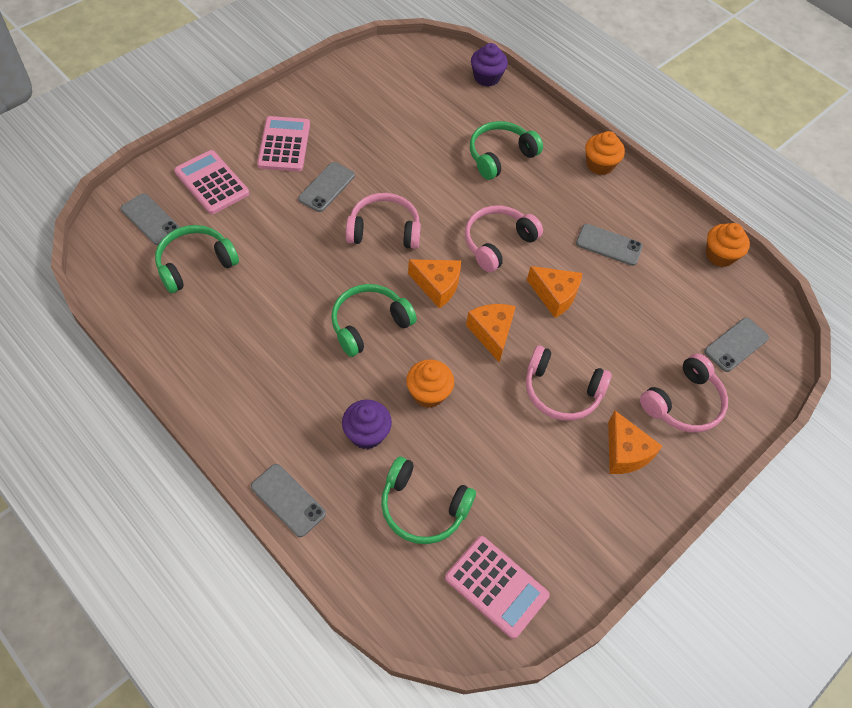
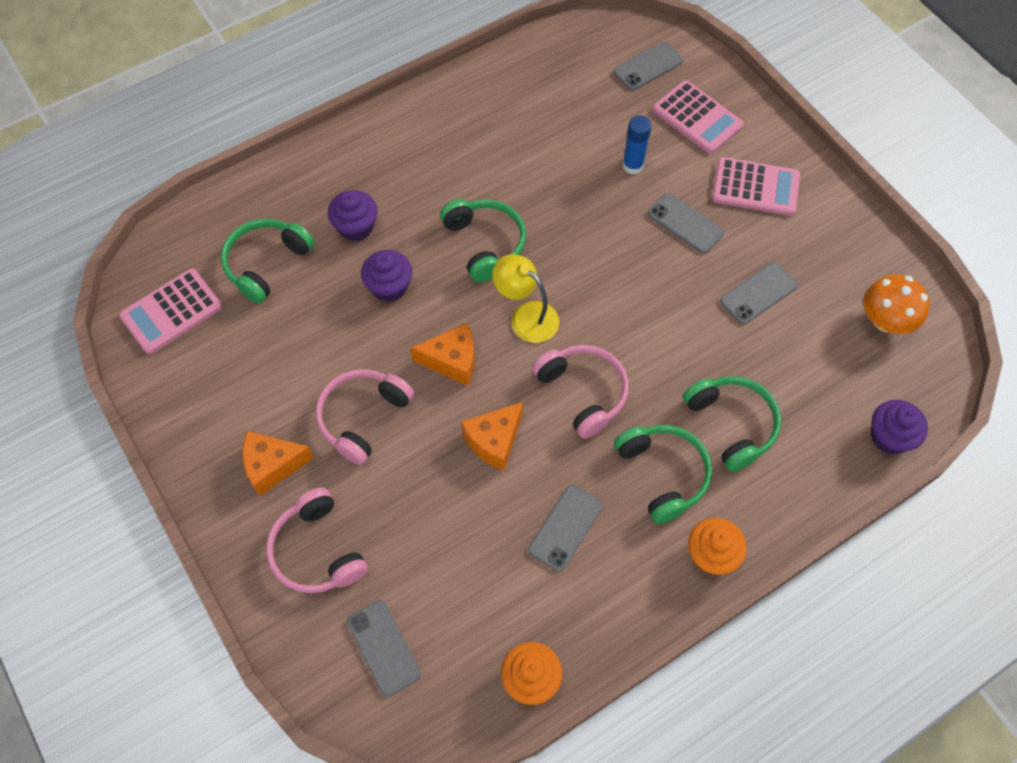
camera: 105 degrees right, 5 degrees up
(195, 264) = (585, 101): green headphones -> green headphones (663, 474)
(212, 183) = (697, 118): pink calculator -> pink calculator turned 75 degrees clockwise
(269, 224) = (633, 166): none -> blue glue stick
(288, 500) = (304, 160): grey phone -> grey phone (758, 293)
(384, 230) = (615, 274): pink headphones -> none
(395, 76) = (885, 320): none -> orange mushroom
(428, 393) = (389, 287): orange cupcake -> purple cupcake
(437, 286) = (526, 316): orange cheese -> yellow lamp

